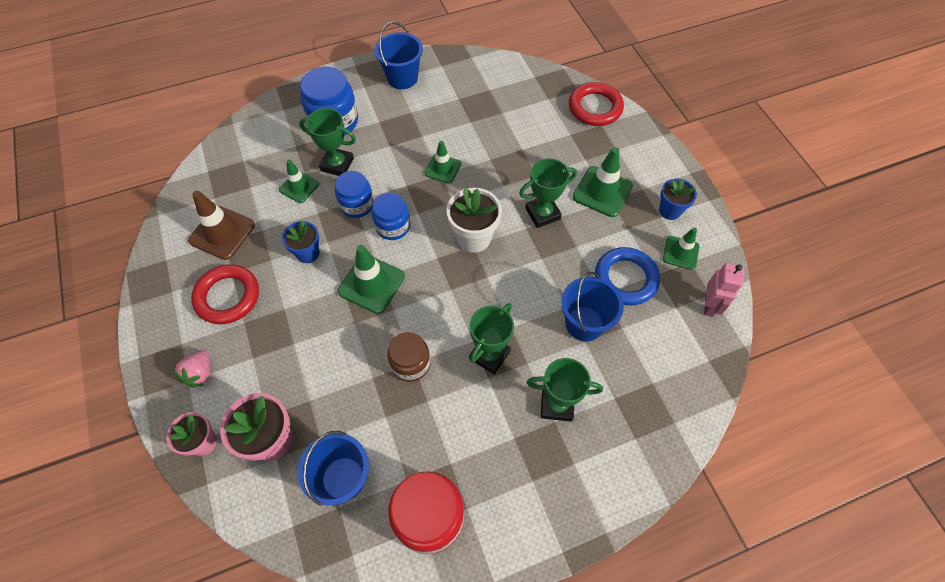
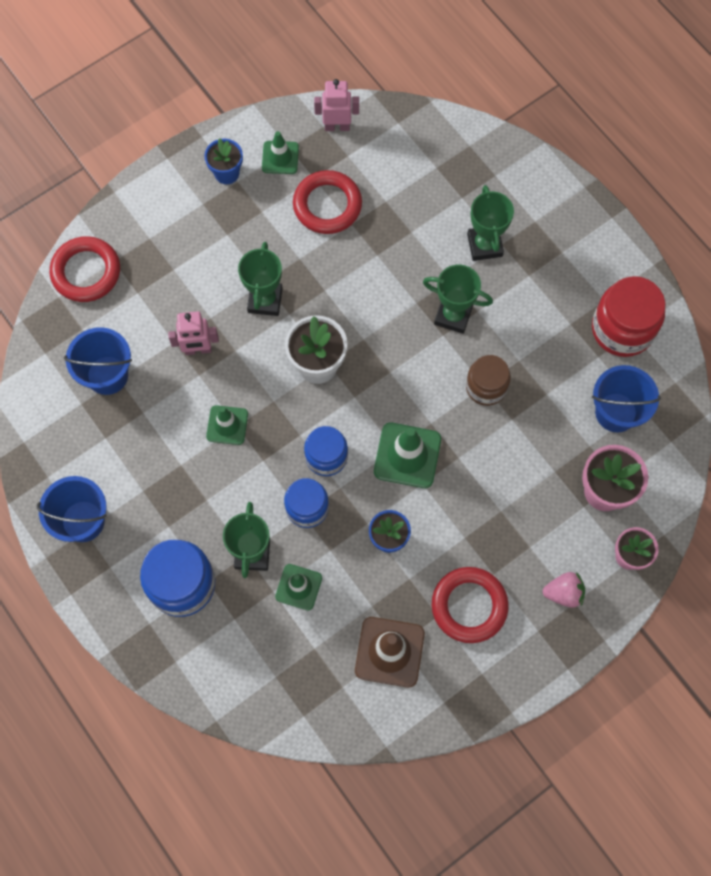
camera: 105 degrees left, 10 degrees up
(511, 162) = (198, 349): none -> pink robot
(542, 214) = (265, 300): green trophy -> green trophy turned 45 degrees clockwise
(584, 323) = (391, 235): blue bucket -> blue bucket (107, 375)
(602, 192) = (217, 244): green traffic cone -> none
(625, 279) = (327, 205): blue ring -> red ring

